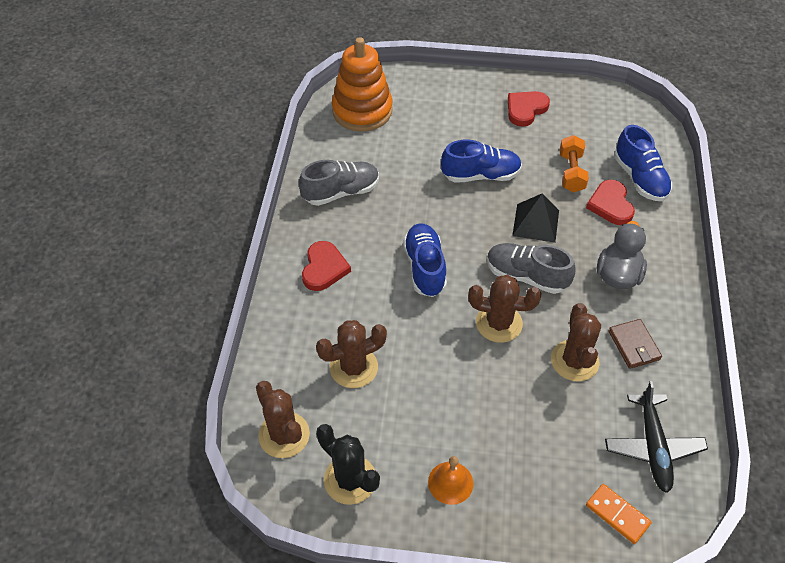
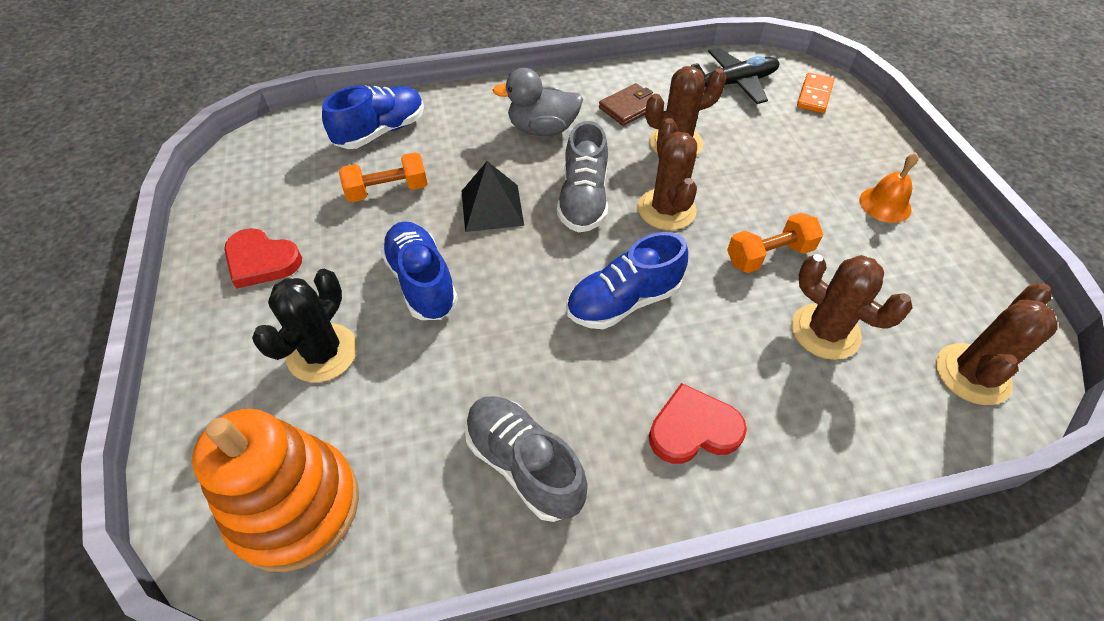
camera: 110 degrees left, 0 degrees up
(350, 480) = (959, 287): black cactus -> black cactus (322, 353)
(430, 368) = (769, 255): none -> orange dumbbell
(610, 205) = (435, 149): red heart -> none

